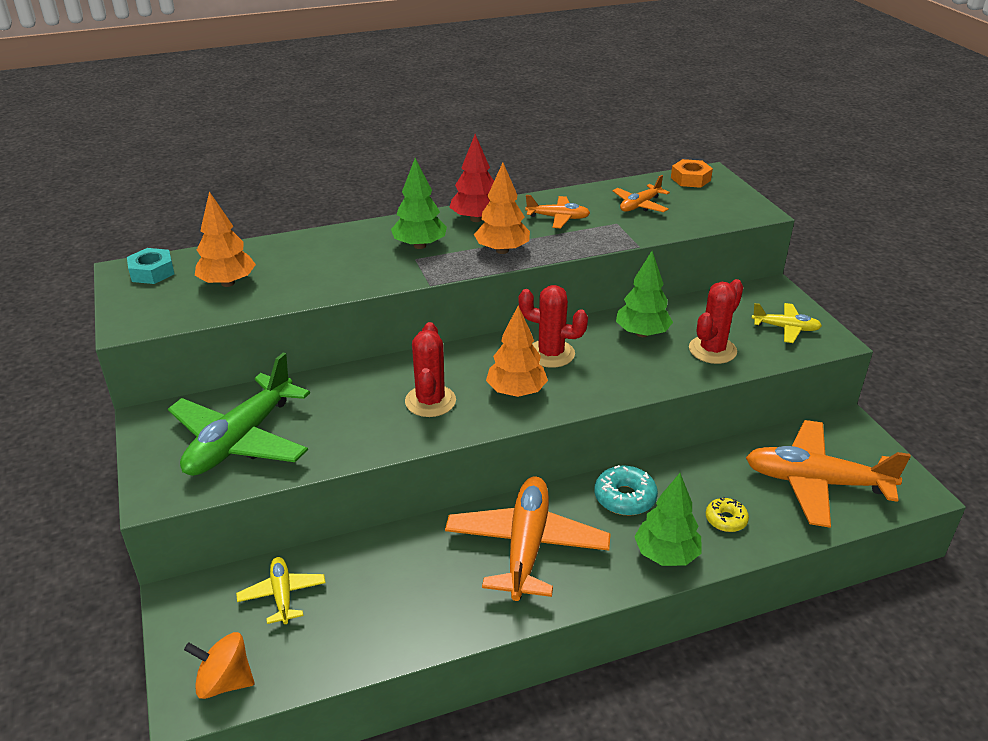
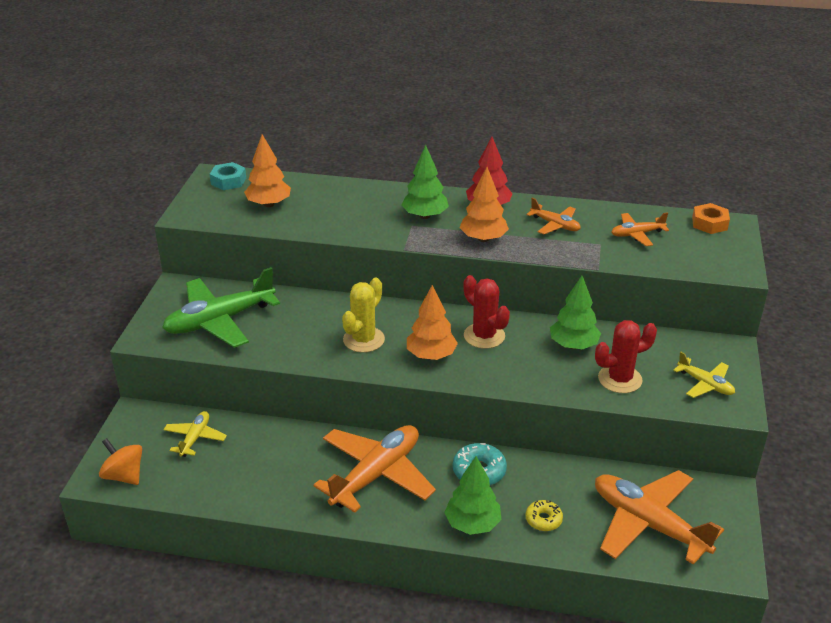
camera: 30 degrees right, 0 degrees up
(430, 401) = (364, 340): red cactus -> yellow cactus

